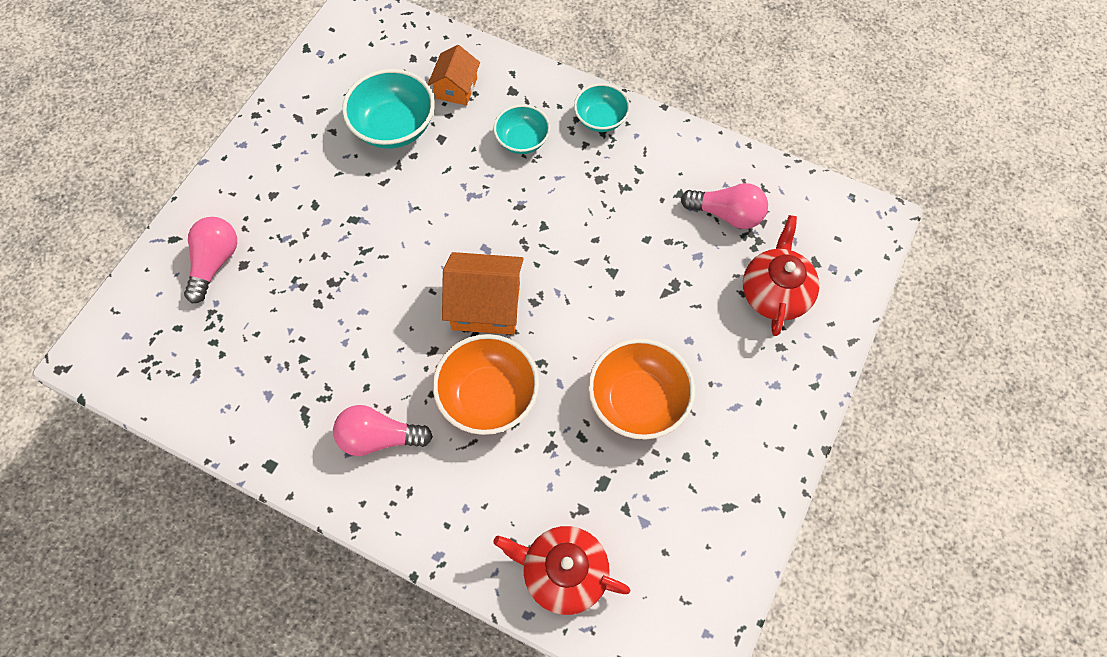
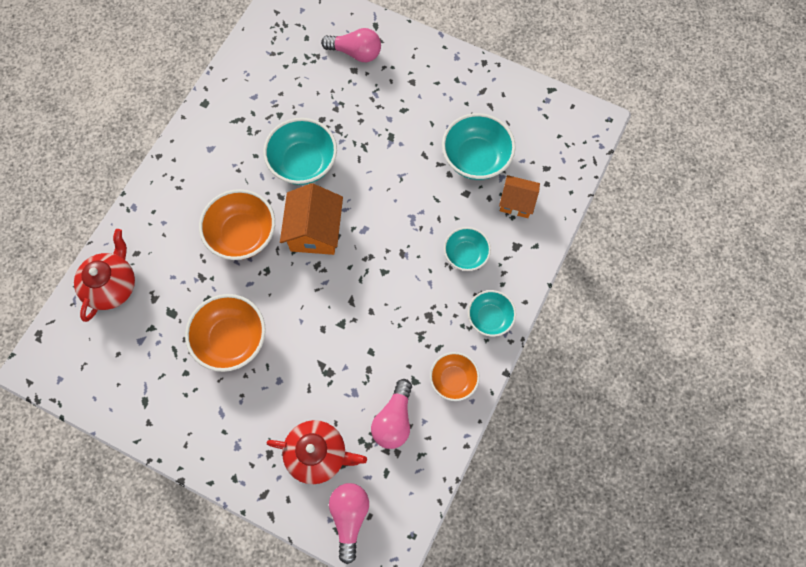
camera: 90 degrees right, 5 degrees up
(379, 438) = (217, 166): pink light bulb -> pink light bulb (349, 517)
(384, 323) = (303, 163): none -> turquoise bowl
(675, 155) = (453, 380): none -> orange bowl

